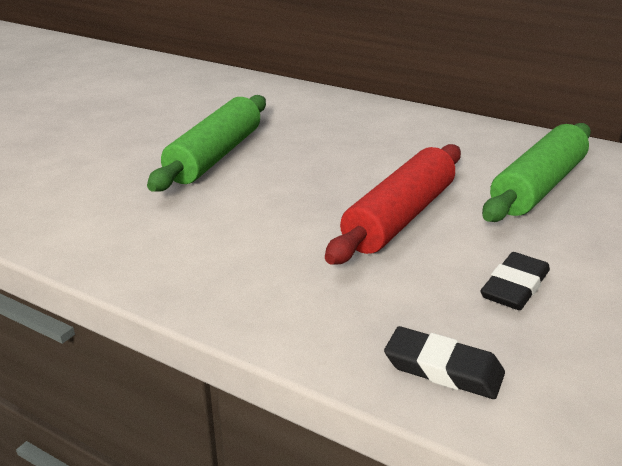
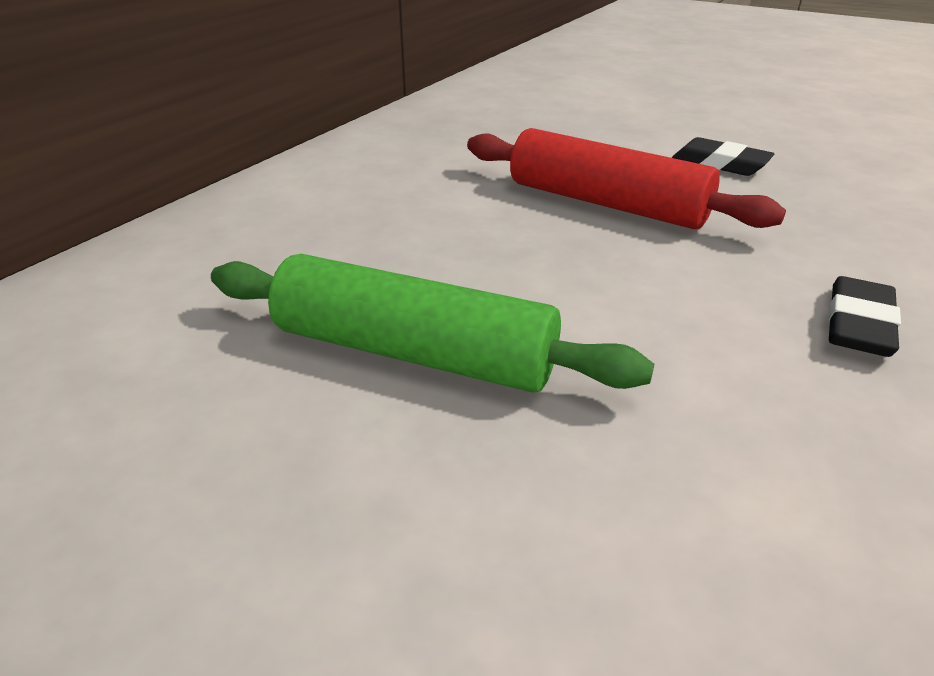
camera: 90 degrees left, 5 degrees up
(443, 369) = (871, 199): black eraser -> black eraser (858, 324)
(538, 186) = (514, 136): green rolling pin -> none

